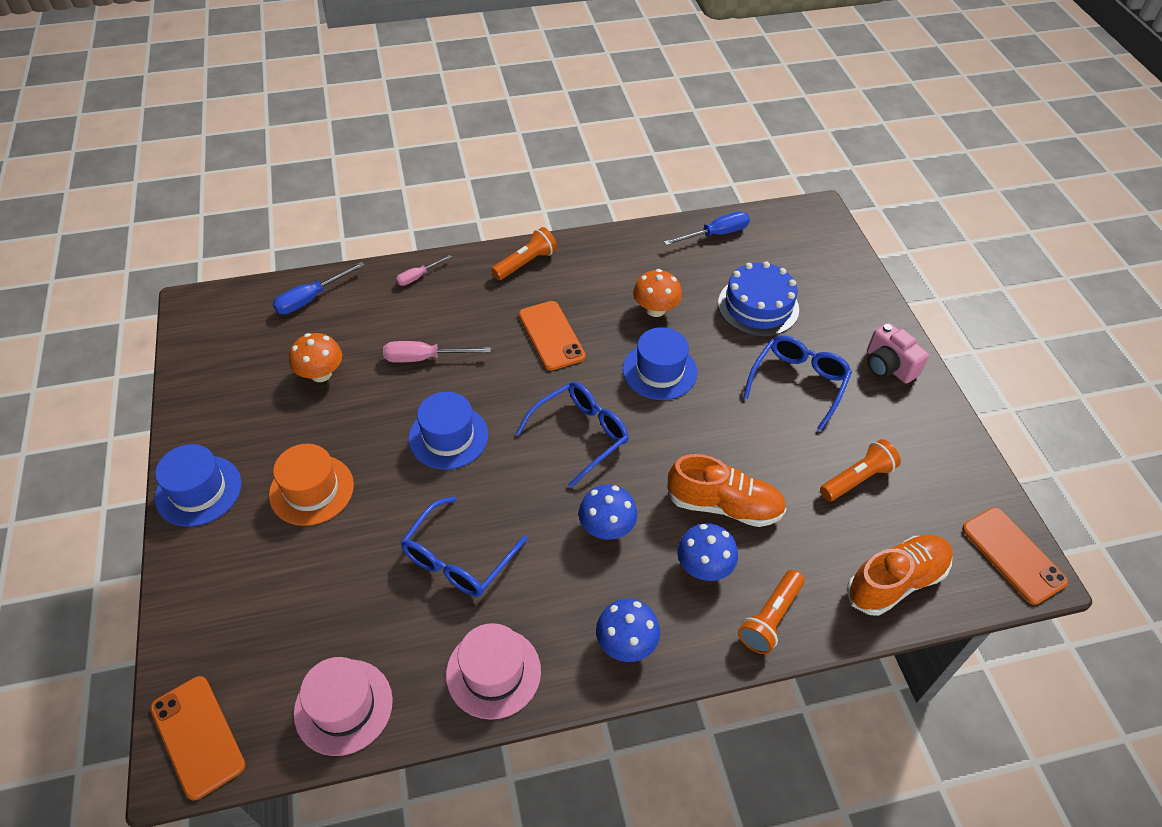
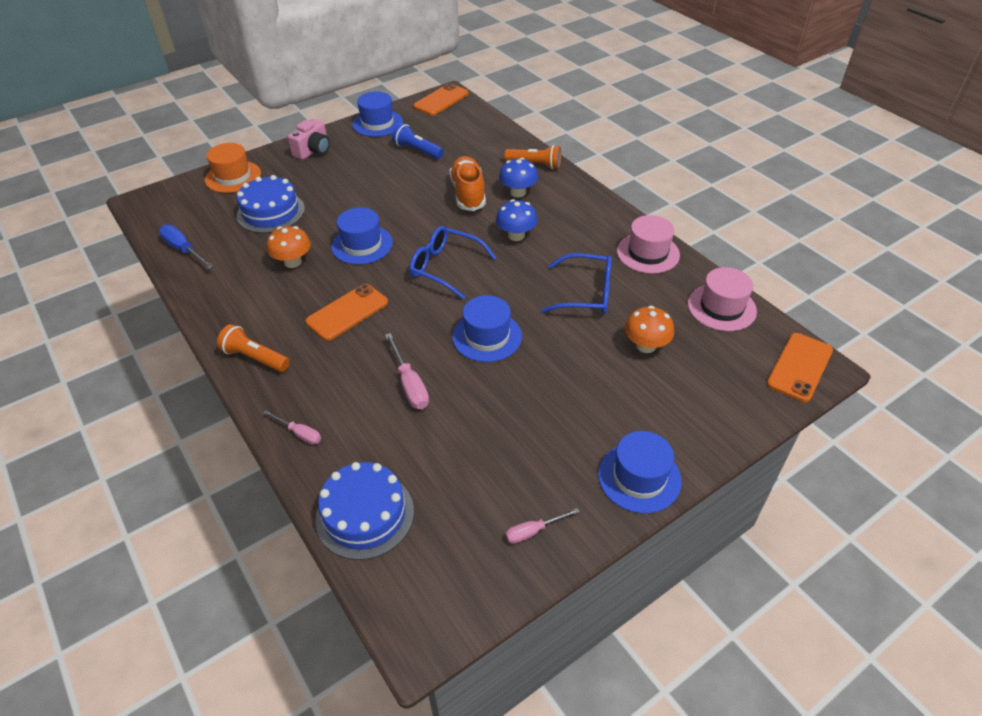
camera: 110 degrees left, 5 degrees down
(214, 394) = (533, 531): none -> pink screwdriver
(311, 299) = (365, 514): blue screwdriver -> blue cake
(311, 490) = (587, 398): orange hat -> orange hat (233, 177)
(321, 374) = (464, 453): orange mushroom -> orange mushroom (646, 345)
(626, 643) = (589, 209): blue mushroom -> none
(798, 383) = (345, 182): blue glasses -> none
(857, 479) = (417, 150): orange flashlight -> blue flashlight
(896, 581) = (482, 130): orange shoe -> none
(950, 451) = (377, 123): none -> blue hat

